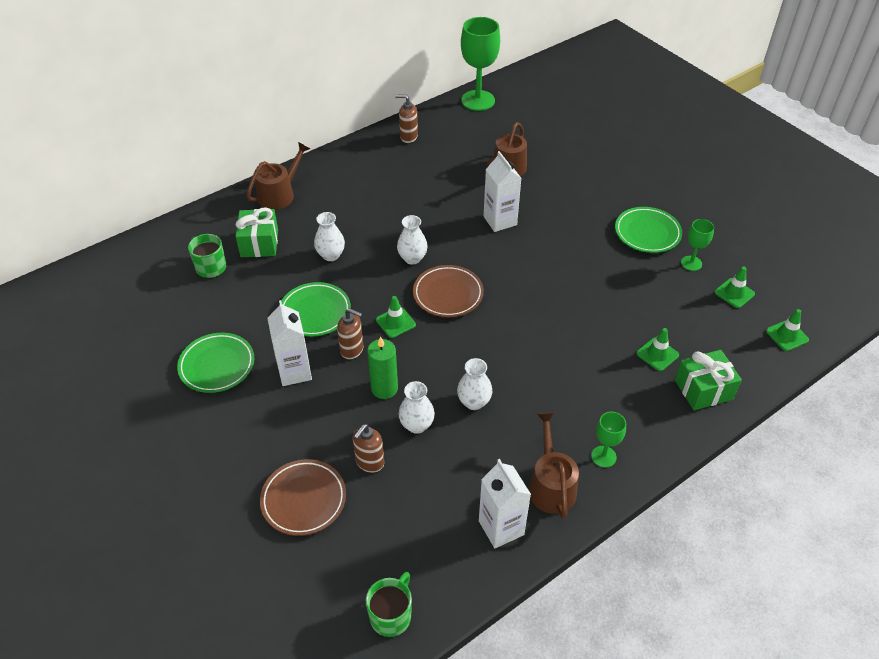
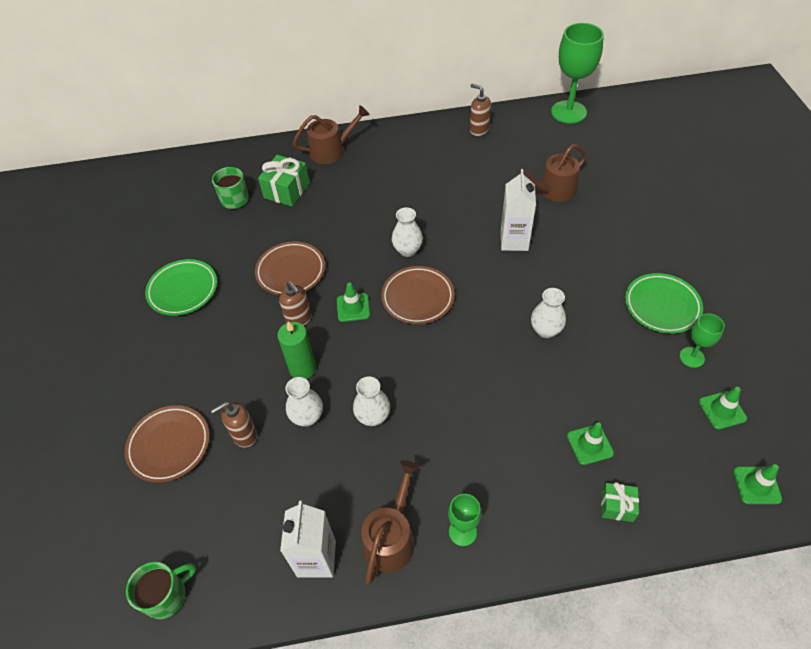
camera: 30 degrees right, 5 degrees up
(294, 372) = (239, 321): white carton -> none
(315, 312) = (291, 271): green plate -> brown plate
(331, 255) = (338, 222): white vase -> white vase (545, 330)
(703, 389) = (617, 506): green gift -> green gift, size x0.59

